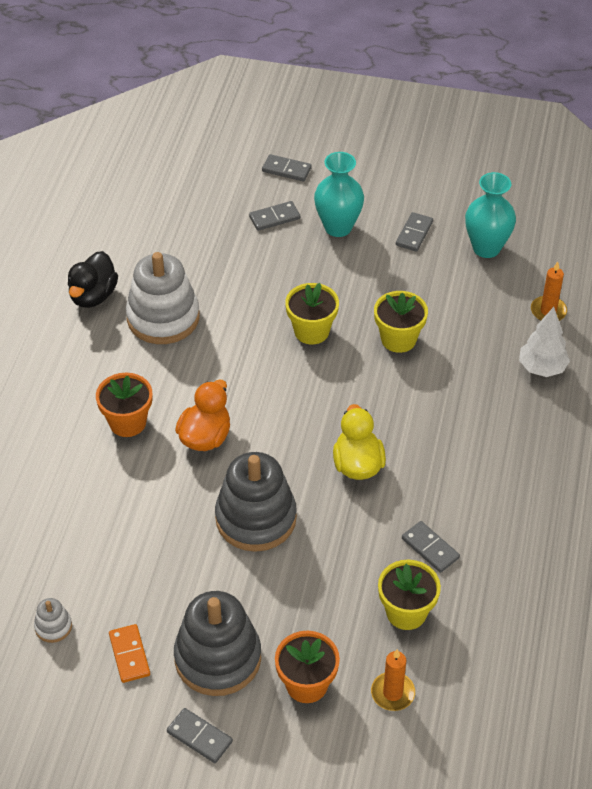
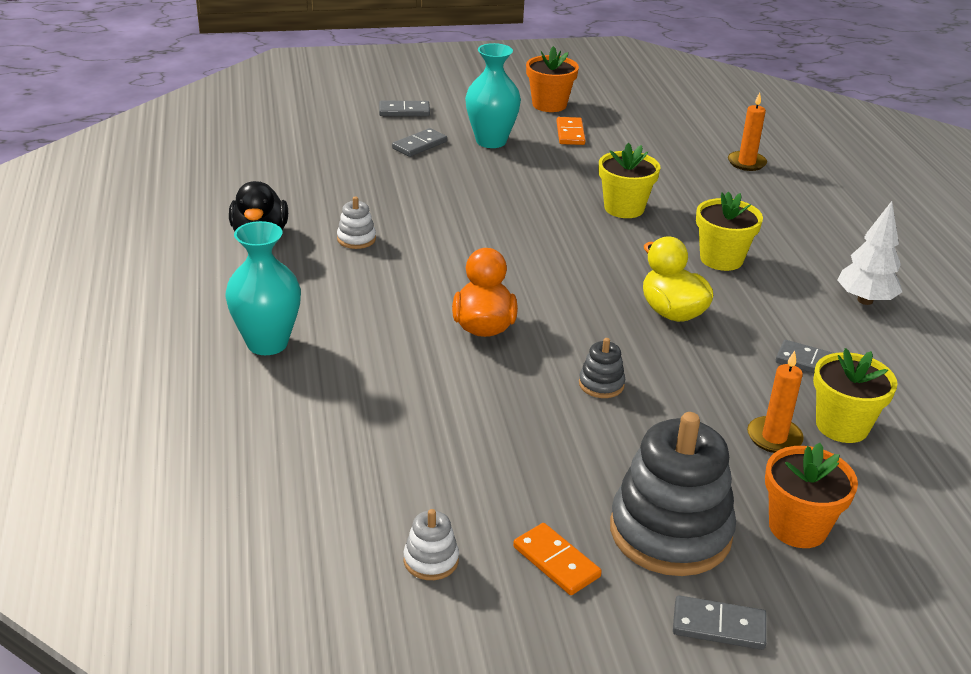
camera: 25 degrees left, 15 degrees down
(127, 422) = (380, 334): orange flower pot -> orange flower pot (549, 104)
(163, 318) = (356, 239): white stacking toy -> white stacking toy, size x0.44
(256, 518) = (601, 384): grey stacking toy -> grey stacking toy, size x0.44
(311, 331) = (529, 219): yellow flower pot -> yellow flower pot (721, 259)
(392, 693) = (900, 506): orange candle -> orange candle (774, 437)
(414, 234) = (570, 133): grey domino -> orange domino
(486, 248) = (648, 132): turquoise vase -> turquoise vase (267, 343)
(542, 368) = (781, 202): white tree -> white tree (865, 300)

